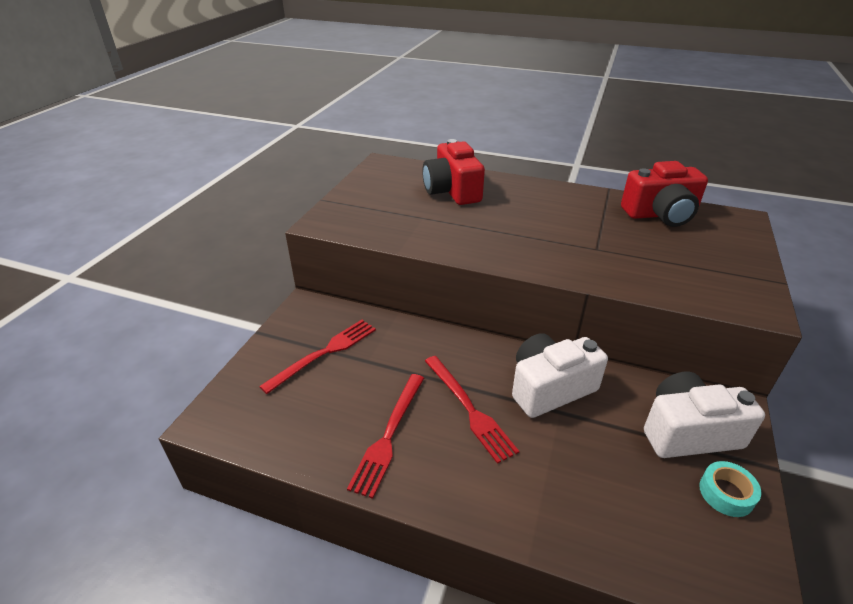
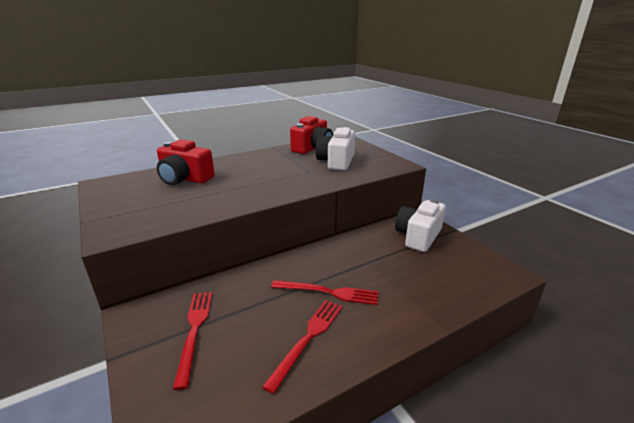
camera: 50 degrees left, 10 degrees down
(389, 435) = (308, 338): red fork -> red fork turned 120 degrees counterclockwise
(550, 388) = (348, 256): white camera -> white camera (336, 162)
(726, 493) = (458, 248): turquoise tape -> none

